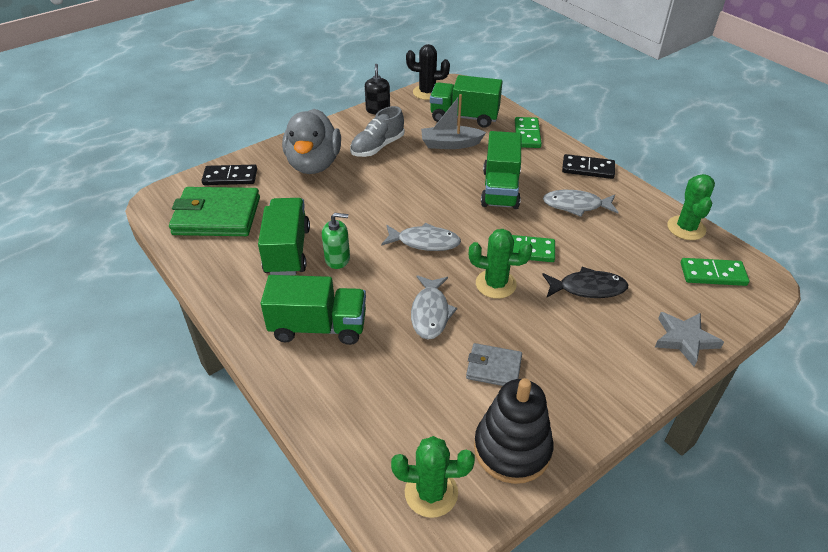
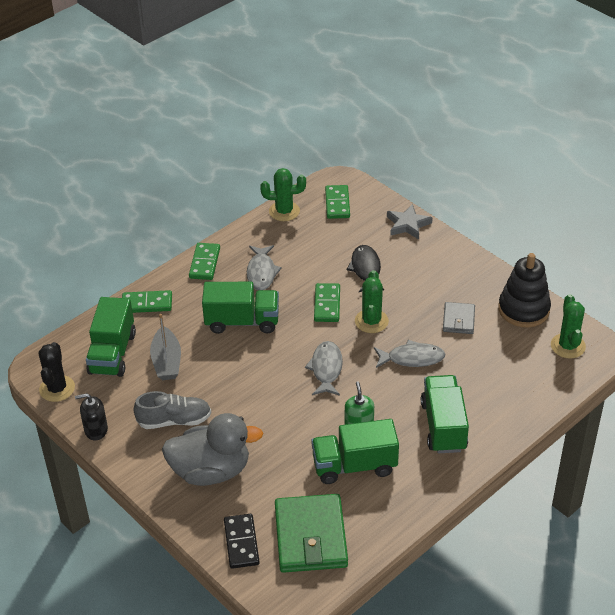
camera: 95 degrees left, 0 degrees up
(377, 147) = (174, 420): grey shoe -> grey shoe turned 45 degrees counterclockwise
(588, 169) = (205, 263): black domino -> green domino

